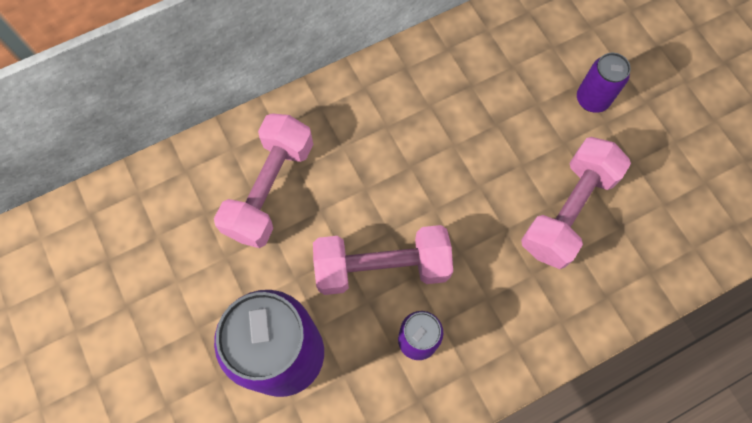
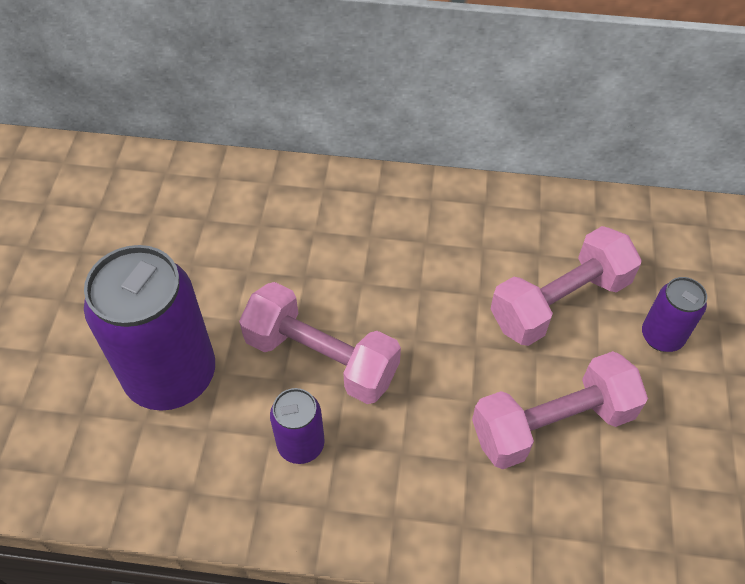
camera: 35 degrees right, 15 degrees down
(270, 189) = (275, 233): pink dumbbell -> pink dumbbell (559, 302)

